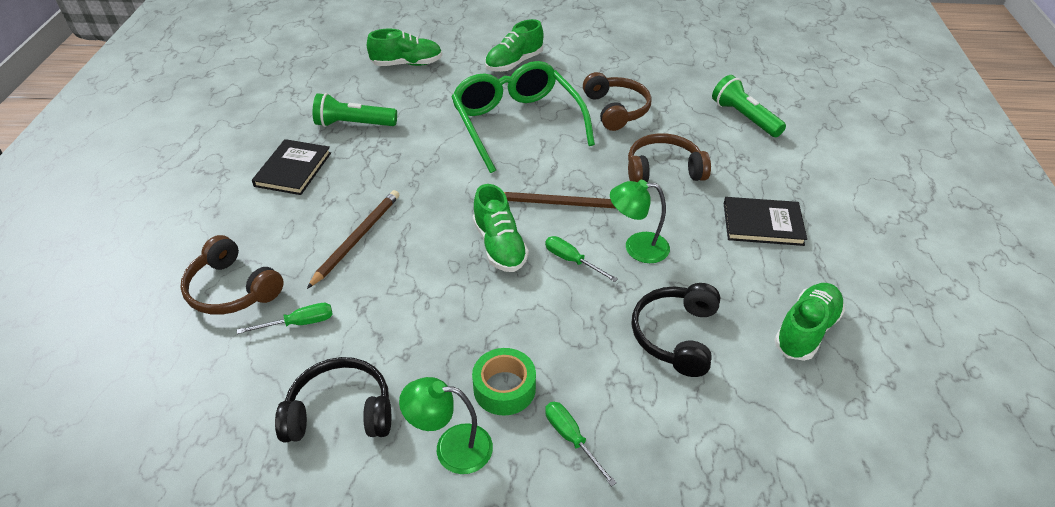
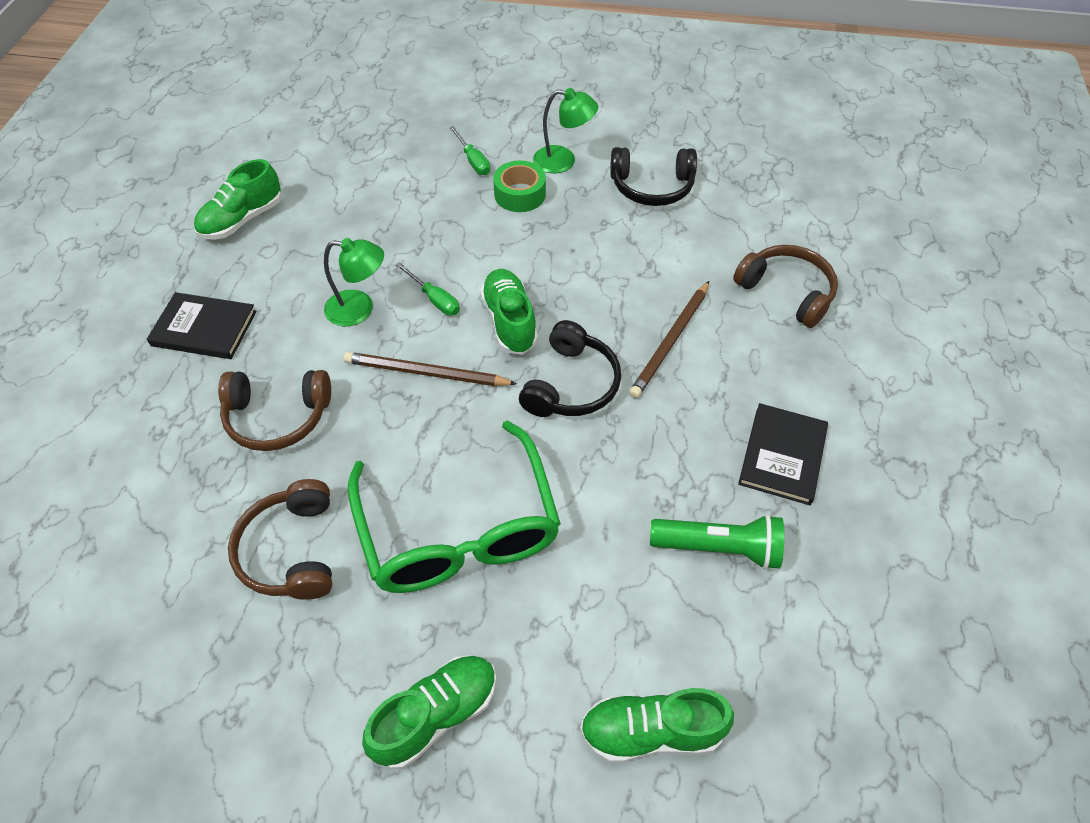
camera: 175 degrees left, 10 degrees up
(299, 323) = (707, 255): green screwdriver -> none
(675, 335) = (361, 223): black headphones -> black headphones (571, 384)
(744, 117) = (99, 514): green flashlight -> none

